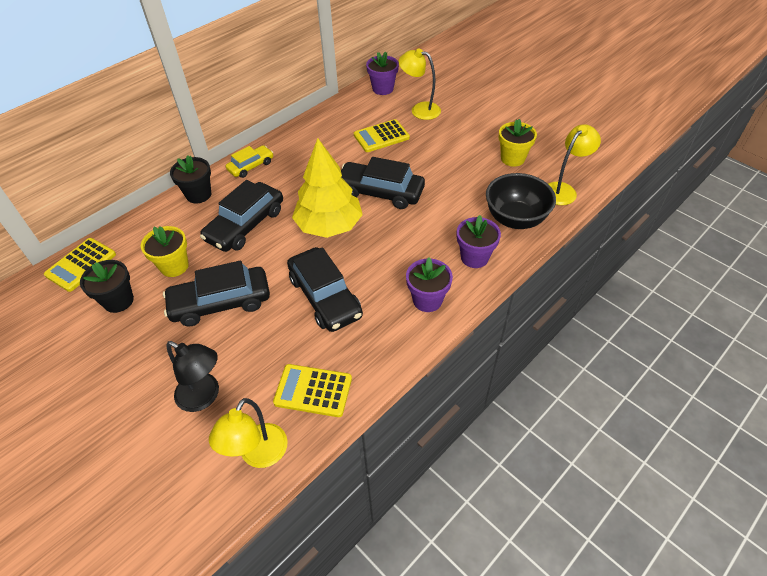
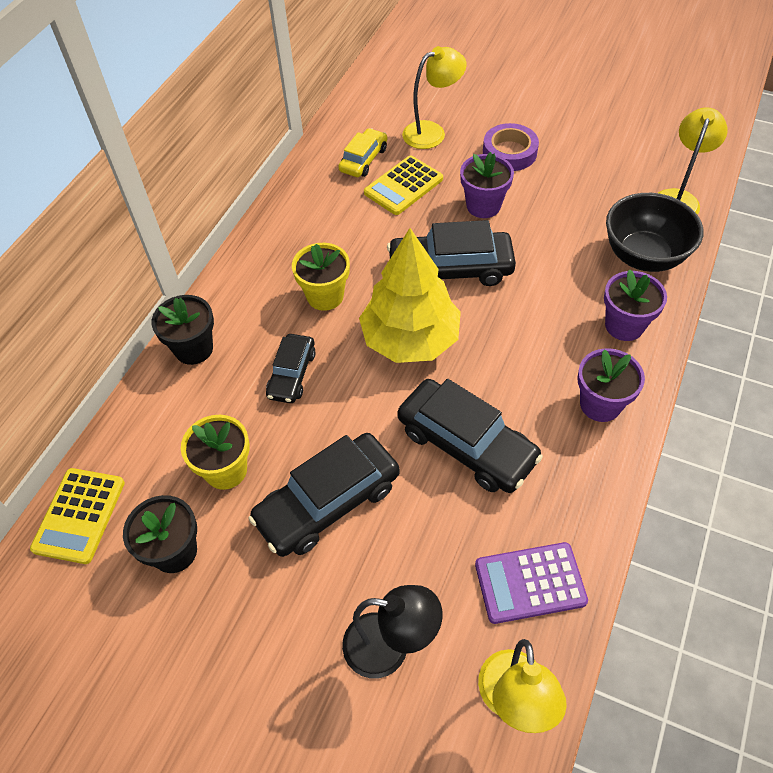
camera: 20 degrees left, 5 degrees up
(245, 225) = (292, 374): black car -> black car, size x0.58
(251, 166) = (245, 282): yellow car -> yellow car (363, 160)
(313, 391) = (530, 583): yellow calculator -> purple calculator
(383, 89) = (363, 113): purple flower pot -> purple flower pot (483, 206)
(419, 109) = (432, 132): yellow lamp -> yellow lamp turned 150 degrees clockwise
(463, 133) = (509, 152): none -> purple tape
(512, 158) = (592, 172): yellow flower pot -> yellow flower pot (325, 296)

